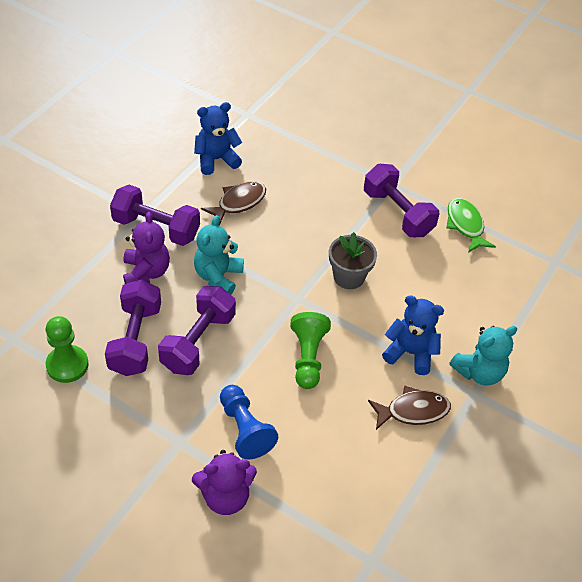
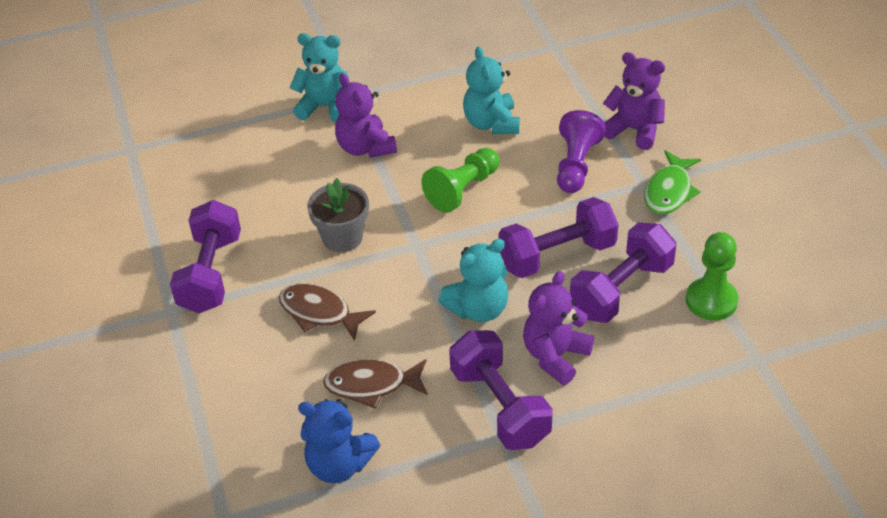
camera: 135 degrees left, 5 degrees down
(245, 429) = (576, 165): blue pawn -> purple pawn
(343, 432) = (491, 123): none -> turquoise teddy bear
(410, 353) = (365, 147): blue teddy bear -> purple teddy bear
(413, 411) = (416, 109): brown fish -> brown fish (319, 312)
(465, 225) = (160, 224): green fish -> green fish (669, 191)

